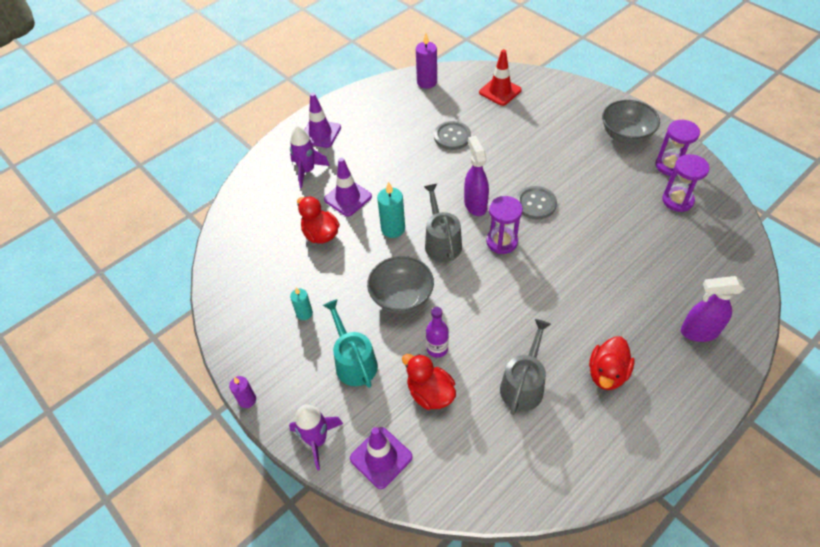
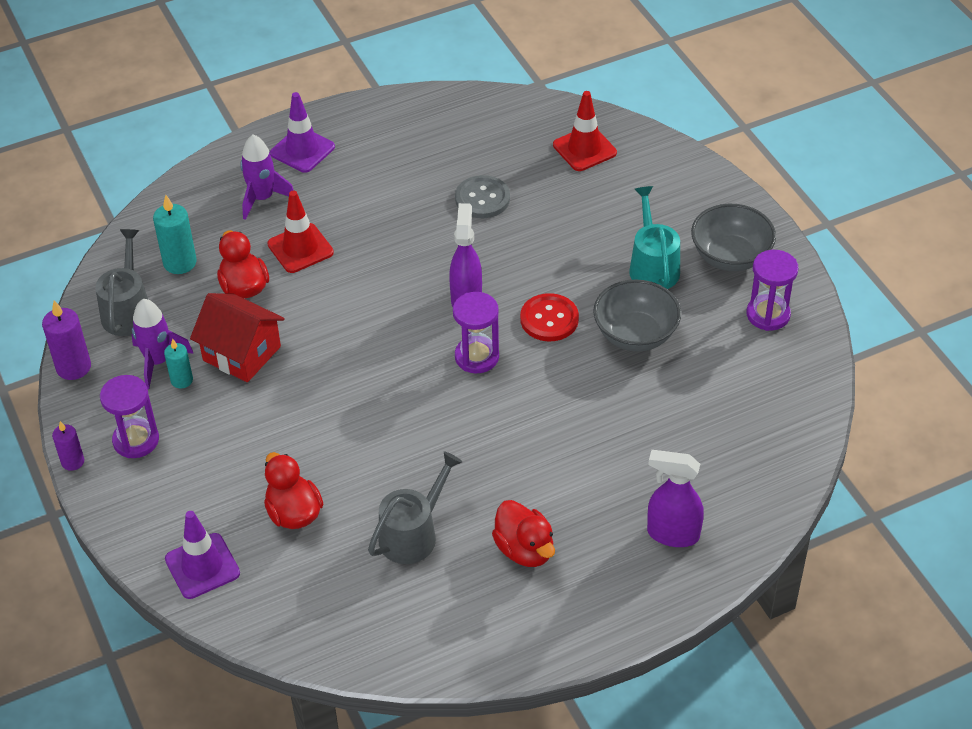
camera: 15 degrees right, 5 degrees down
(317, 440) = (136, 527): purple rocket -> purple rocket (158, 361)
(339, 282) = (242, 353): none -> red house
(348, 198) = (300, 248): purple traffic cone -> red traffic cone
(354, 362) = (218, 453): turquoise watering can -> turquoise watering can (653, 266)
(393, 229) = (341, 304): turquoise candle -> turquoise candle (180, 262)
(401, 297) = (312, 392): grey bowl -> grey bowl (635, 335)
(427, 82) = (486, 110): purple candle -> purple candle (73, 367)
(437, 348) = (327, 465): purple bottle -> none
(441, 242) = (397, 337): grey watering can -> grey watering can (128, 310)
(535, 204) = (549, 319): grey button -> red button
(607, 373) = (525, 550): red duck -> red duck turned 75 degrees counterclockwise
(677, 200) = (748, 364): purple hourglass -> purple hourglass (136, 440)

